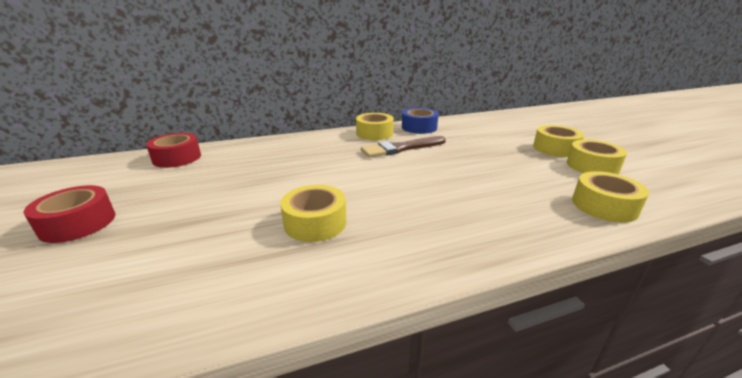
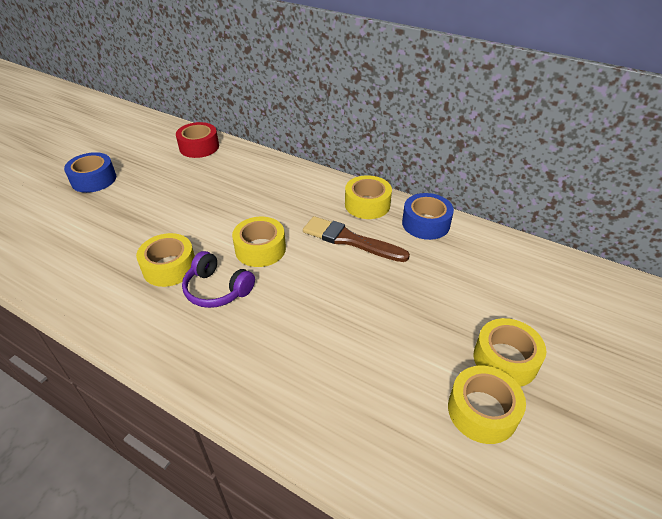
camera: 50 degrees right, 15 degrees up
(78, 223) = (94, 179): red tape -> blue tape
(382, 209) = (217, 289): none -> purple headphones
(604, 206) = (367, 443): yellow tape -> yellow tape (260, 249)

